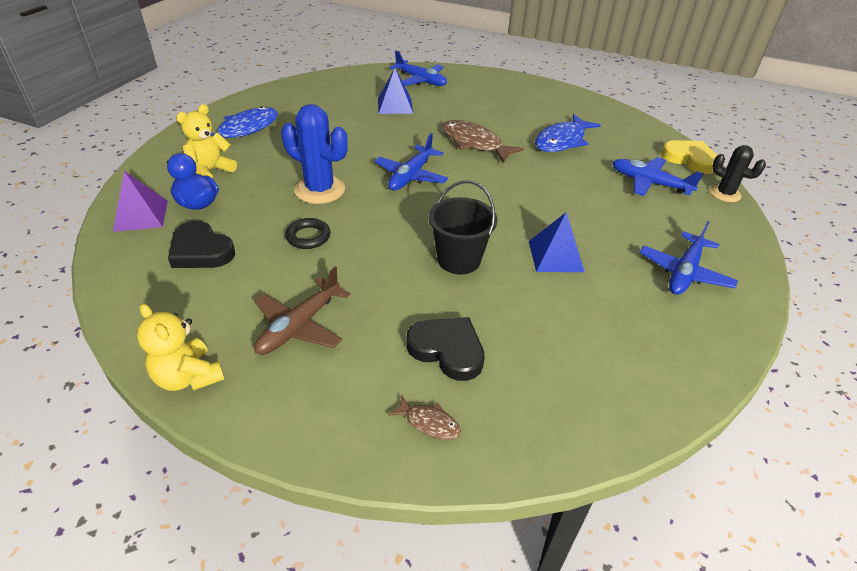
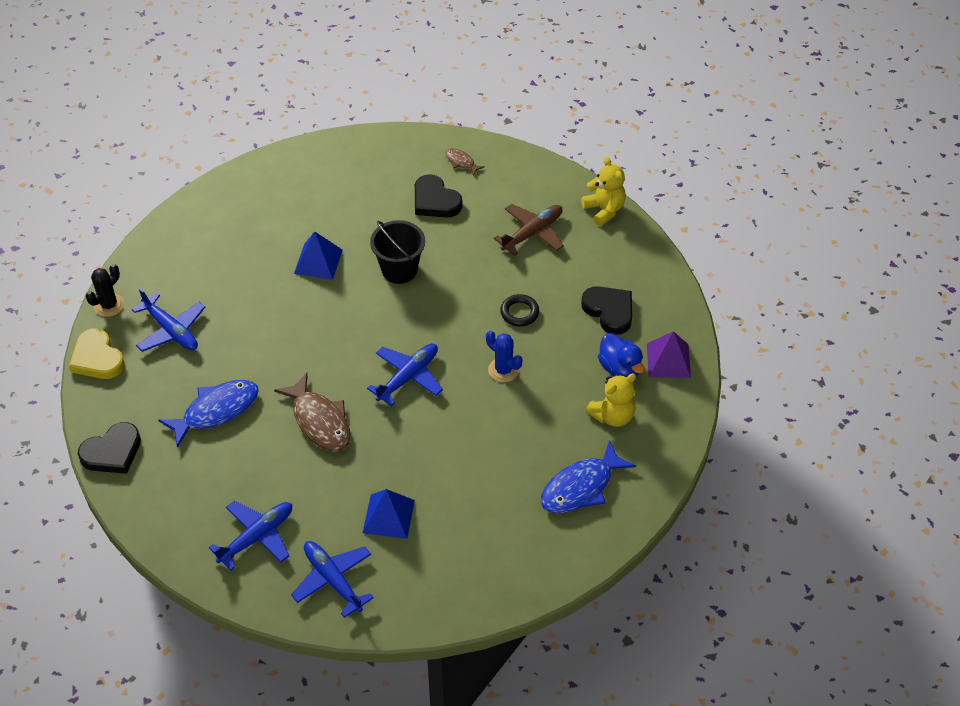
camera: 165 degrees left, 10 degrees up
(320, 190) = (503, 370): blue cactus -> blue cactus, size x0.62
(617, 115) = (112, 452): none -> black heart
(684, 272) = (225, 231): blue plane -> blue plane (257, 537)
(725, 194) = (109, 305): black cactus -> black cactus turned 75 degrees clockwise

